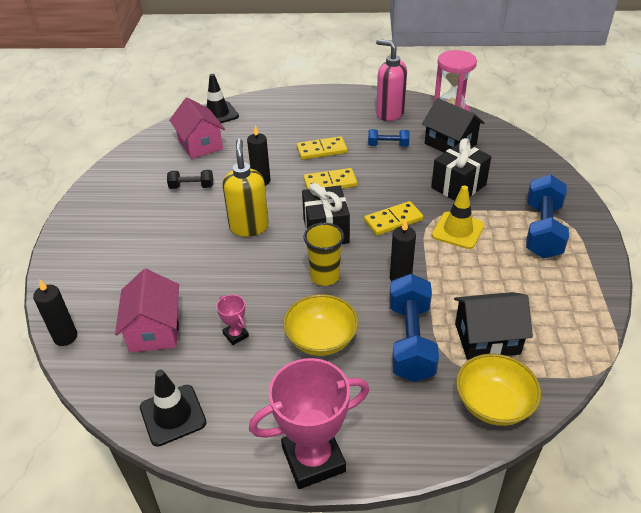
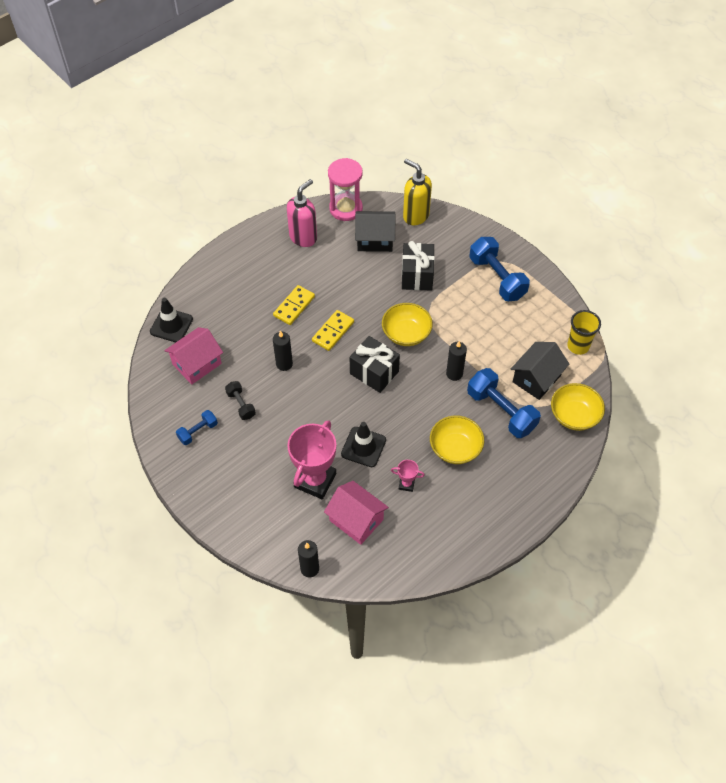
camera: 45 degrees left, 15 degrees up
(173, 415) = (431, 555): black traffic cone -> black traffic cone (363, 447)
(191, 187) = (241, 405): black dumbbell -> black dumbbell turned 75 degrees counterclockwise
(200, 144) = (197, 364): pink house -> pink house turned 60 degrees counterclockwise
(249, 227) = (322, 406): yellow soap dispenser -> yellow soap dispenser (415, 215)
(313, 459) = (524, 515): pink trophy -> pink trophy (315, 480)
(325, 276) = (411, 406): yellow cup -> yellow cup (578, 346)
(388, 145) = (335, 270): blue dumbbell -> blue dumbbell (198, 431)
(389, 114) = (303, 237): pink soap dispenser -> pink soap dispenser turned 135 degrees clockwise
(393, 220) = (406, 333): yellow domino -> yellow bowl
(458, 230) = (451, 313): yellow traffic cone -> none

